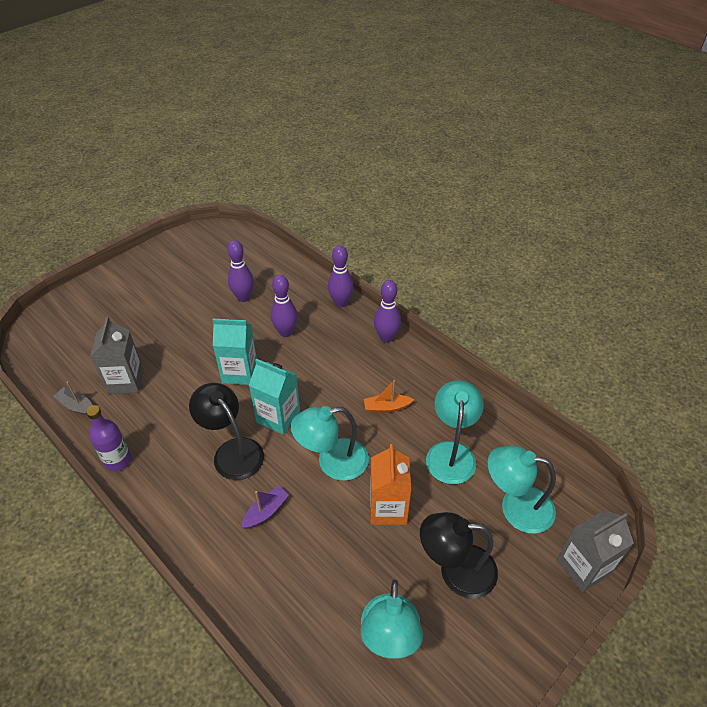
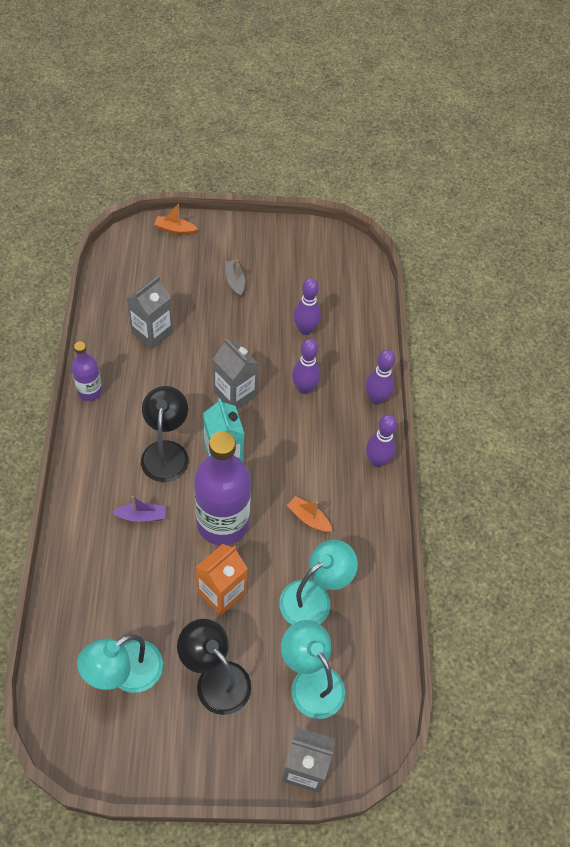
camera: 40 degrees right, 10 degrees up
(66, 303) = (175, 229): none -> orange boat
(77, 406) = (104, 325): grey boat -> grey boat (235, 281)
(240, 372) = (235, 393): turquoise carton -> grey carton
(332, 462) = (222, 523): turquoise lamp -> purple bottle

